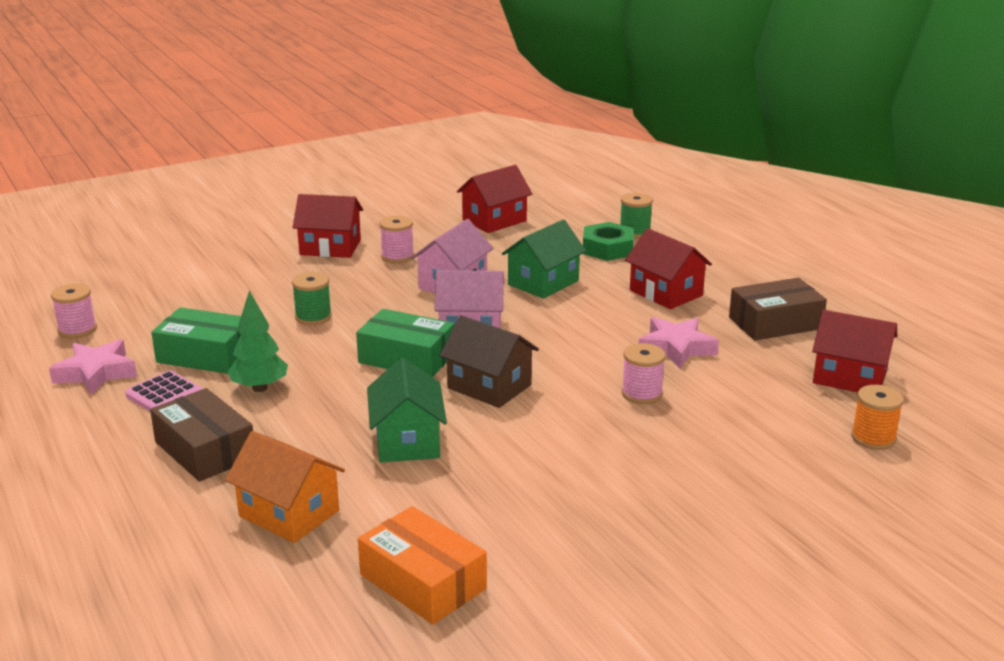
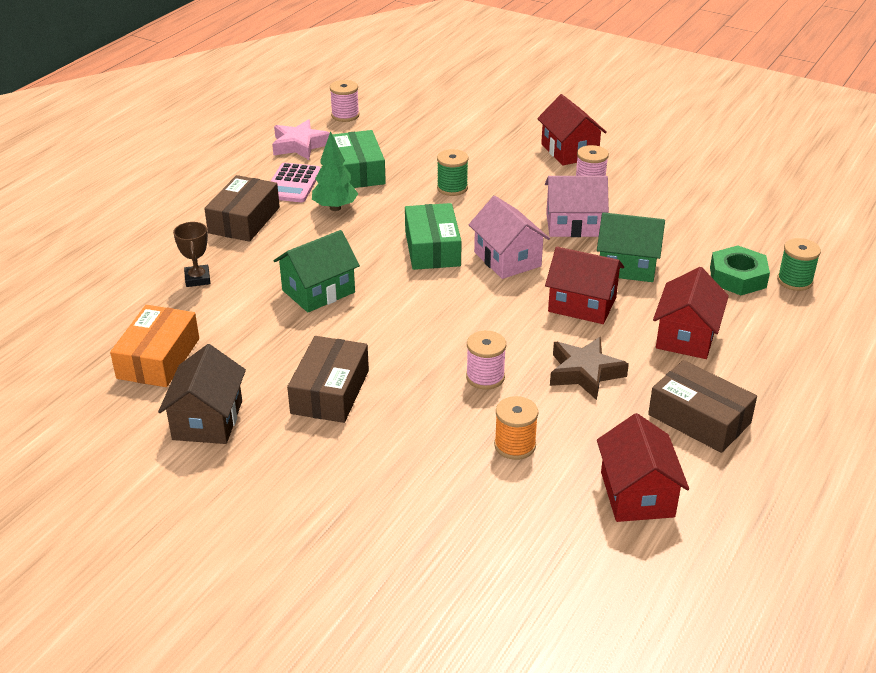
camera: 60 degrees right, 10 degrees up
(289, 513) = (197, 279): orange house -> brown trophy
(489, 386) = (426, 299): brown house -> brown house (207, 420)
(494, 220) = (716, 202): red house -> red house (582, 304)
(591, 482) = (330, 392): none -> brown box
(676, 348) = (584, 373): pink star -> brown star
(873, 438) = (531, 535): orange spool -> orange spool (515, 445)

